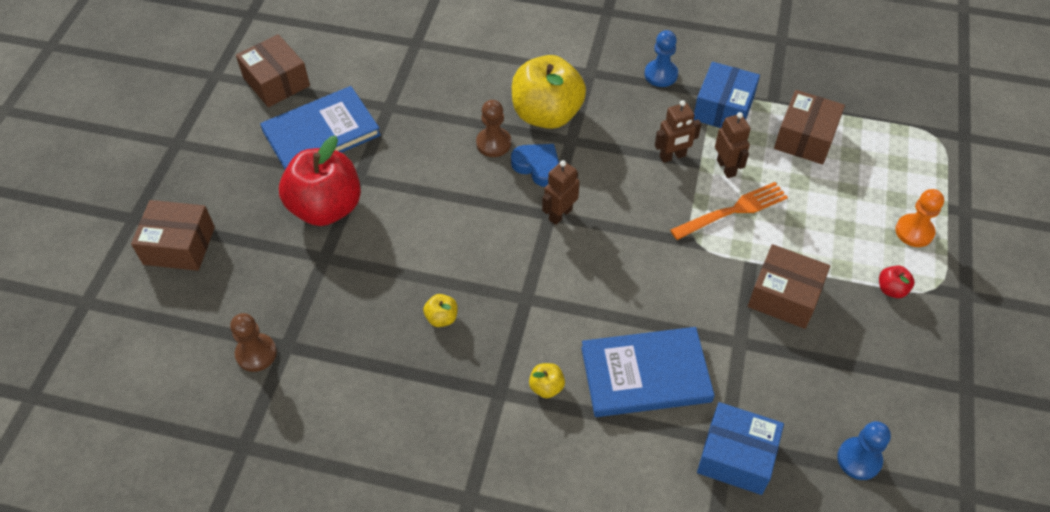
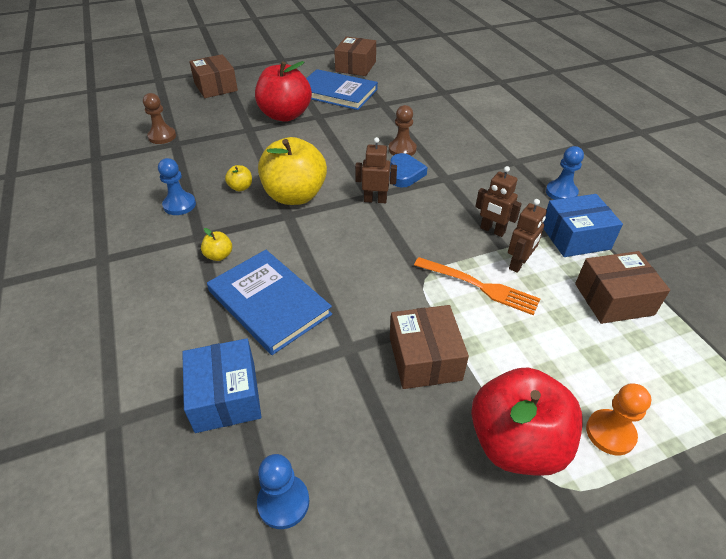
camera: 55 degrees right, 10 degrees down
(427, 389) = (179, 205): none -> blue pawn
(547, 114) = (454, 159): yellow apple -> yellow apple (295, 196)
(891, 289) = (516, 443): red apple -> red apple, size x2.48

